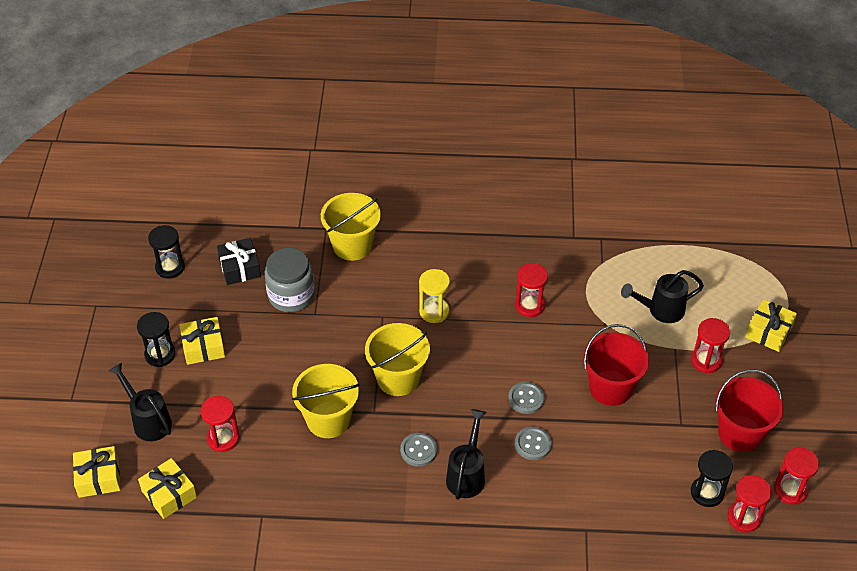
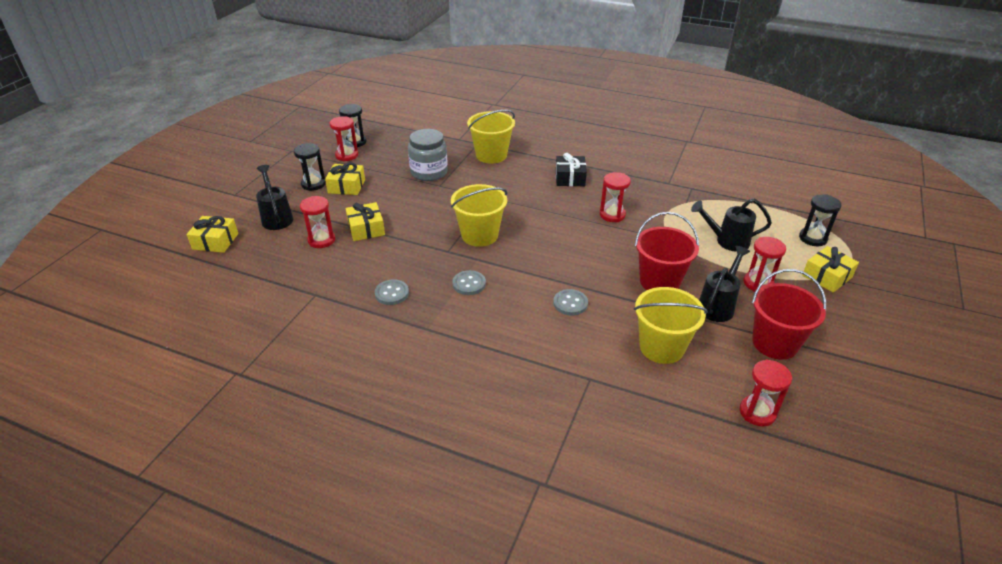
camera: 20 degrees right, 10 degrees down
(169, 494) = (256, 263): yellow gift -> yellow gift (366, 229)
(240, 268) = (403, 151): black gift -> black gift (570, 178)
(328, 420) = (408, 247): yellow bucket -> yellow bucket (661, 347)
(434, 311) = (532, 202): yellow hourglass -> none
(467, 475) = (500, 310): black watering can -> black watering can (718, 305)
(526, 399) = (580, 271): grey button -> grey button (392, 293)
(707, 493) = (724, 381): black hourglass -> black hourglass (813, 238)
(790, 490) = (816, 402): red hourglass -> red hourglass (347, 155)

